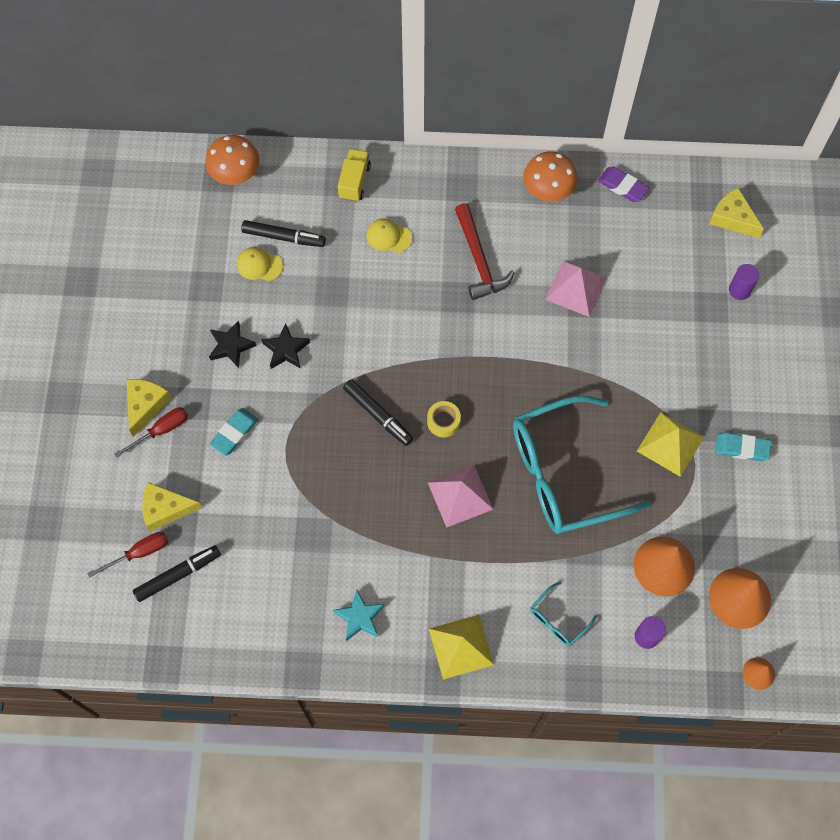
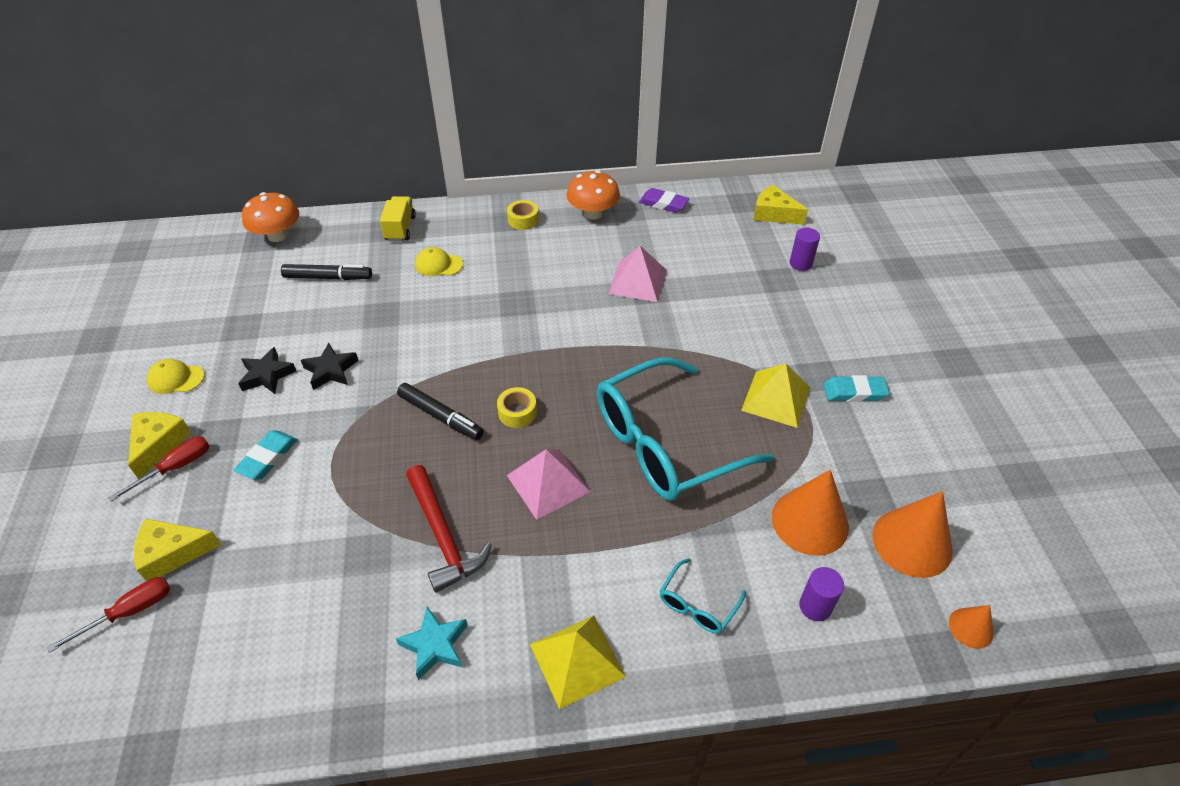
camera: 10 degrees left, 20 degrees down
(178, 575) = (182, 631): black marker -> none
(259, 265) = (301, 302): yellow cap -> yellow cap (176, 378)
(477, 188) = (523, 220): none -> yellow tape
(479, 260) = (534, 271): red hammer -> red hammer (443, 536)

